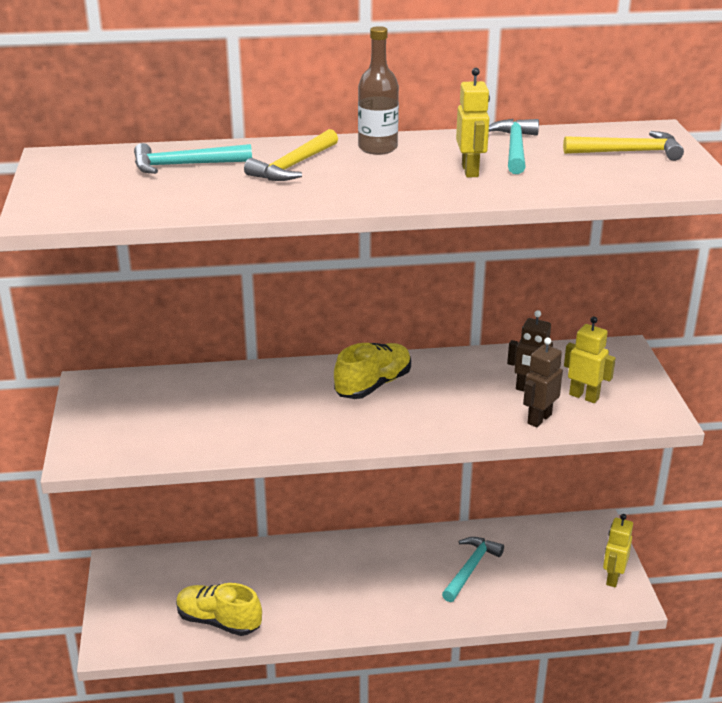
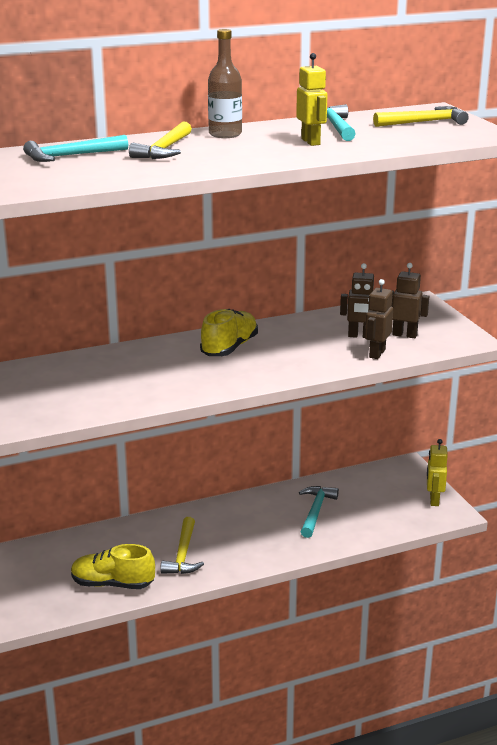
camera: 15 degrees left, 5 degrees down
(305, 598) = (183, 554): none -> yellow hammer
(584, 396) = (404, 335): yellow robot -> brown robot

